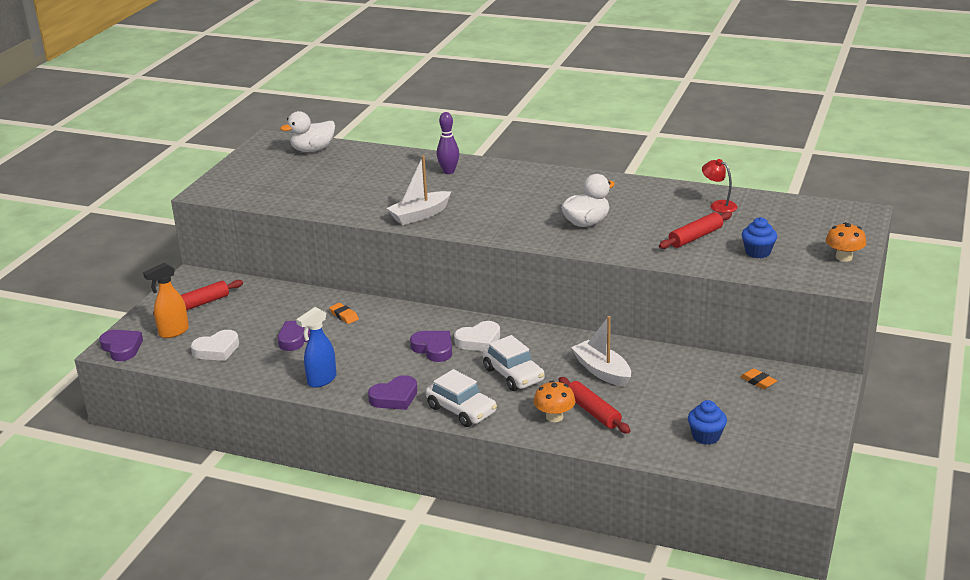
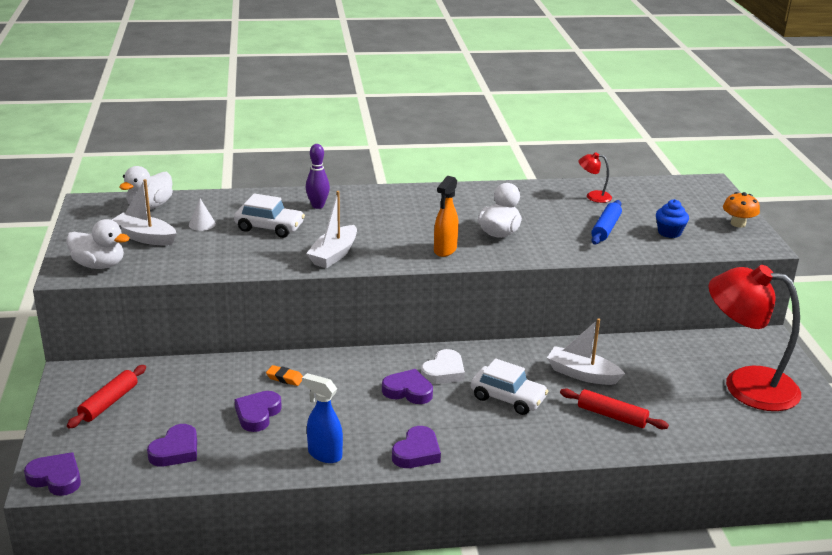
camera: 30 degrees left, 0 degrees up
(173, 332) = (105, 443): orange spray bottle -> orange spray bottle (445, 250)
(217, 350) = (176, 450): white heart -> purple heart
(232, 190) = (99, 265): none -> white duck
(285, 174) = (144, 237): none -> white boat
(321, 380) = (324, 454): blue spray bottle -> blue spray bottle turned 105 degrees clockwise
(339, 171) = (202, 224): none -> white cone
(461, 410) = (493, 447): white car -> white car (269, 227)
(554, 417) = (583, 430): orange mushroom -> none
(695, 237) = (606, 228): red rolling pin -> blue rolling pin
(706, 436) = (724, 413): blue cupcake -> none
(755, 418) = (745, 385): none -> red lamp
(758, 381) = (715, 351): orange eraser -> none

